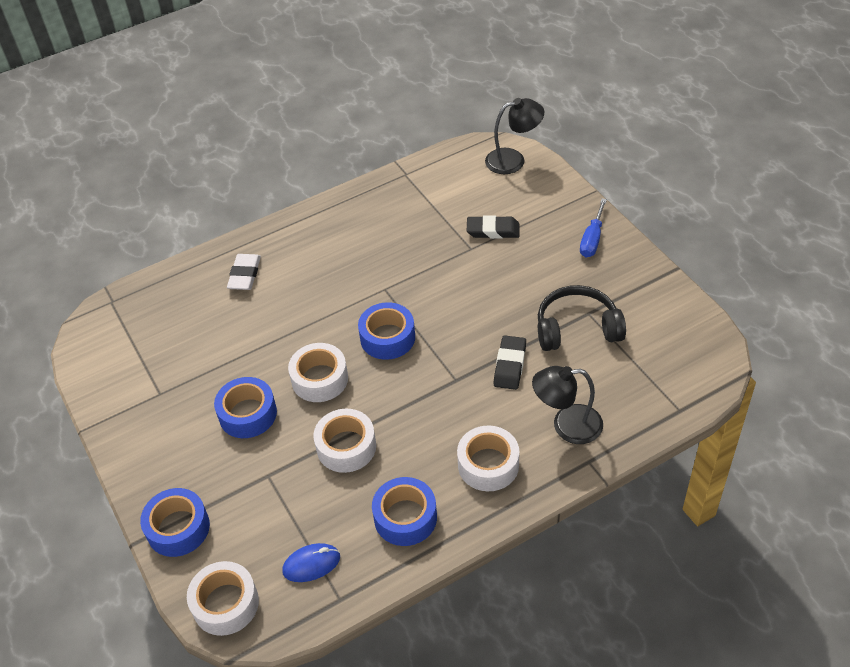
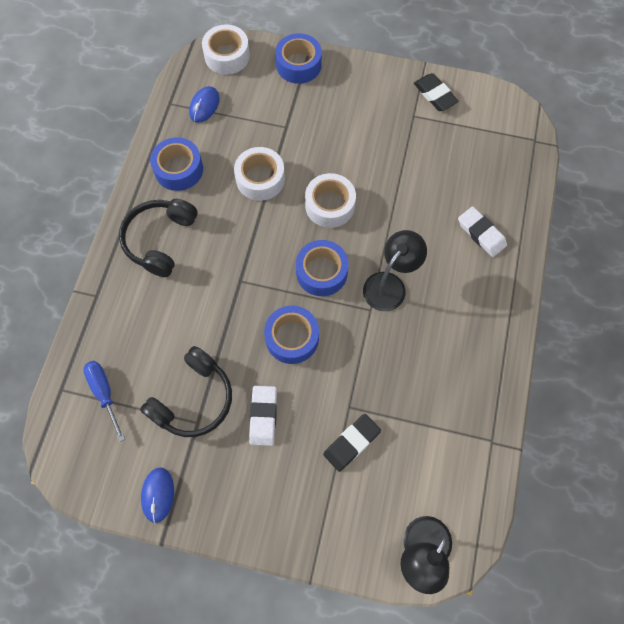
camera: 130 degrees right, 20 degrees up
(248, 414) = (344, 148): blue tape -> blue tape (292, 338)
(488, 465) = (160, 240): white tape -> black headphones
(509, 365) = (214, 324): black eraser -> black eraser (435, 95)
(536, 284) = (263, 416): none -> white eraser
(567, 425) = (132, 310): black lamp -> black lamp (390, 284)
(592, 239) = (261, 509): blue screwdriver -> blue screwdriver (104, 393)
(658, 293) = (158, 495): none -> blue mouse

